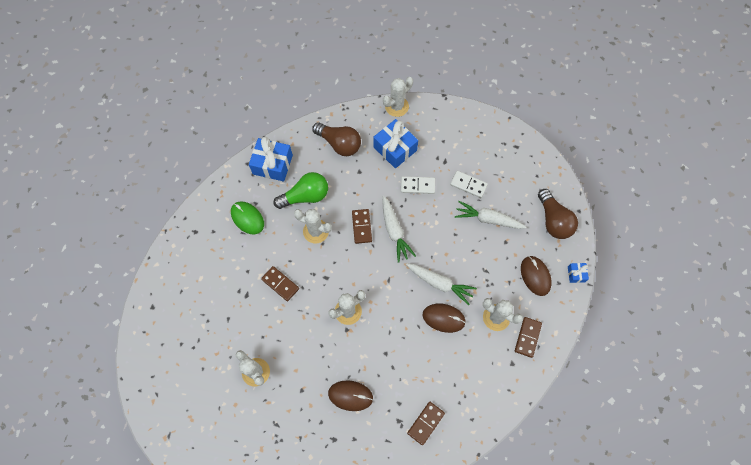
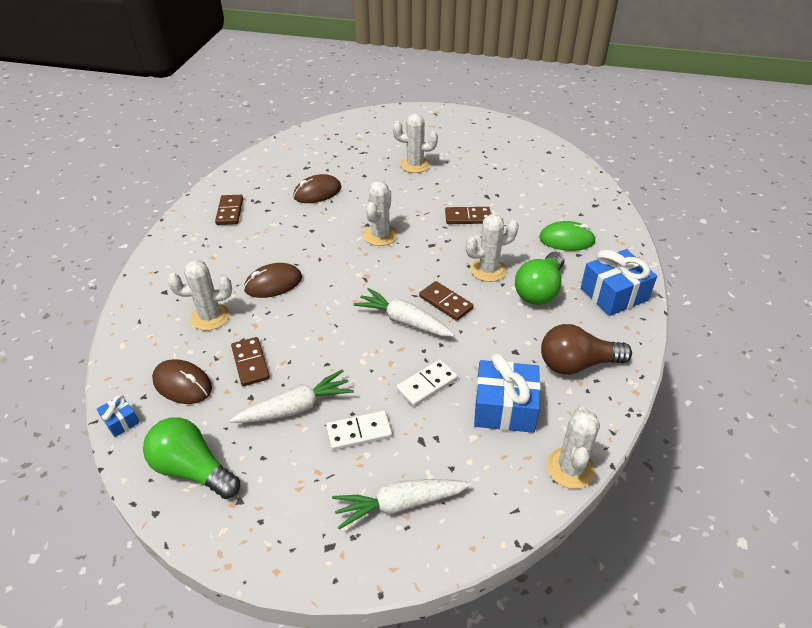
camera: 140 degrees right, 25 degrees down
(439, 283) = (303, 307): white carrot -> white carrot (399, 504)
(527, 337) = (158, 321): brown domino -> brown domino (250, 363)
(553, 220) = (193, 469): brown light bulb -> green light bulb

